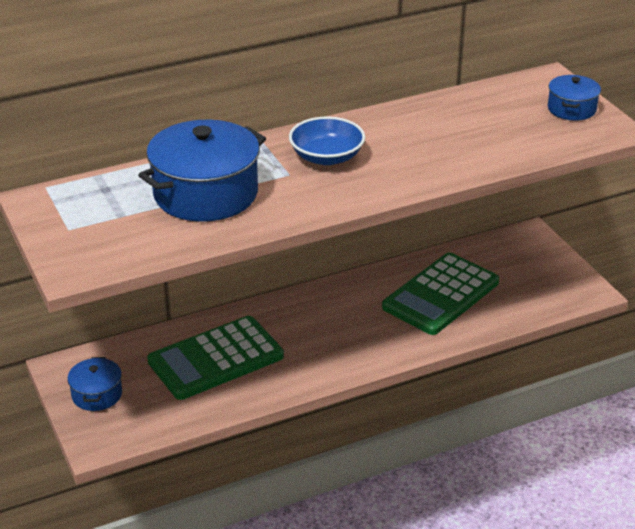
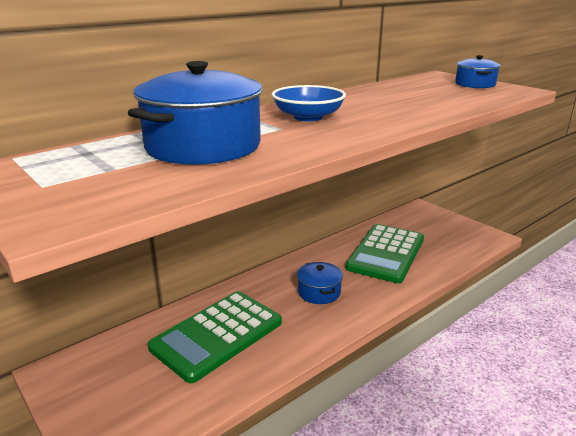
camera: 15 degrees left, 10 degrees down
(97, 394) = (97, 395): blue pot -> blue pot (319, 292)

